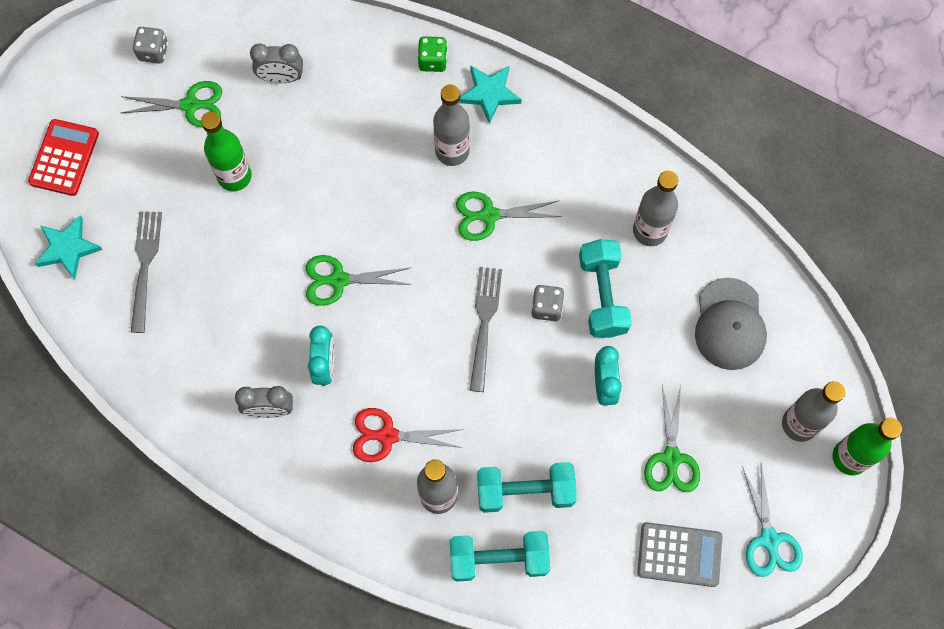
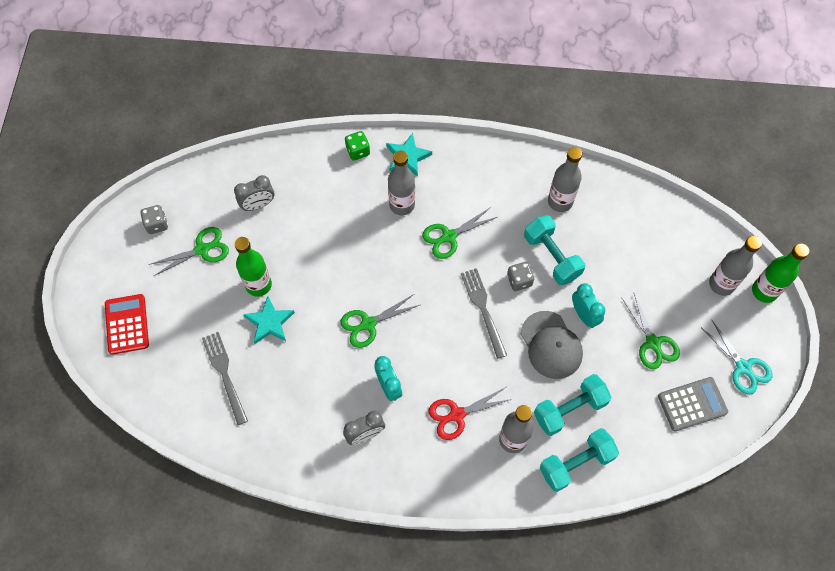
camera: 25 degrees left, 5 degrees down
(68, 248) = (161, 386): turquoise star -> turquoise star (269, 322)
(729, 324) = (643, 239): grey cap -> grey cap (551, 345)

